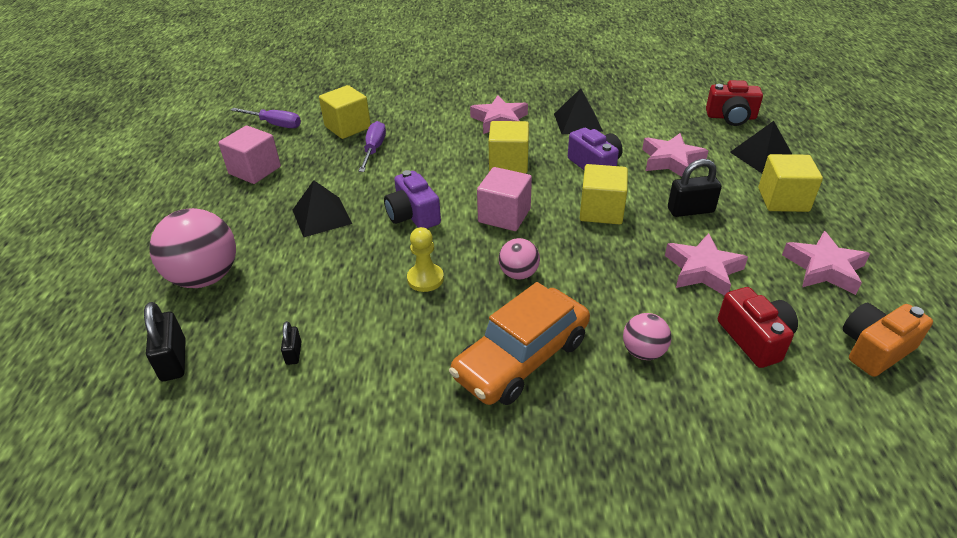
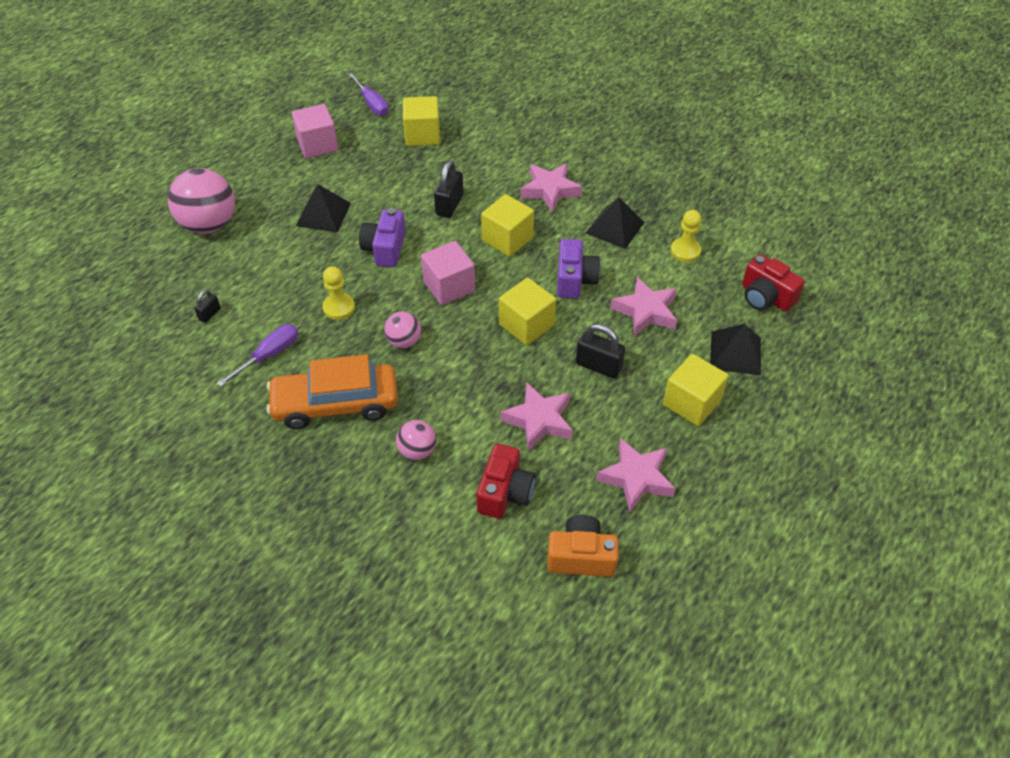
camera: 35 degrees right, 10 degrees up
(173, 360) = (143, 277): black padlock -> black padlock (449, 205)
(374, 149) = (419, 169): purple screwdriver -> purple screwdriver (269, 355)
(644, 115) = (685, 251): none -> yellow pawn

